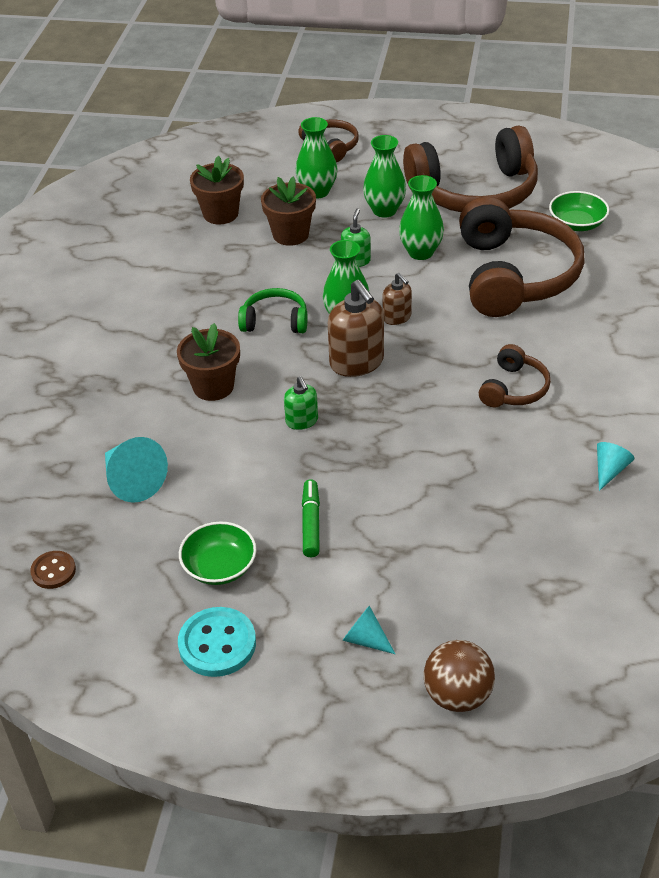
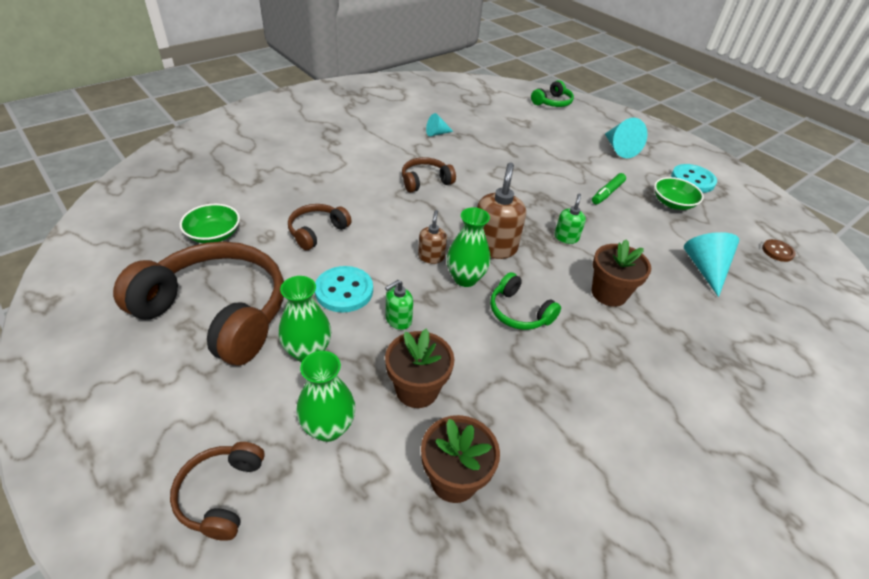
camera: 145 degrees left, 0 degrees up
(365, 639) = (619, 149): turquoise cone -> turquoise cone, size x1.70
(420, 252) = (344, 291): green vase -> turquoise button
(457, 695) = (597, 121): brown ball -> none
(514, 275) = (317, 231): brown headphones -> brown headphones, size x0.48
(571, 692) = (552, 102): none -> green headphones

